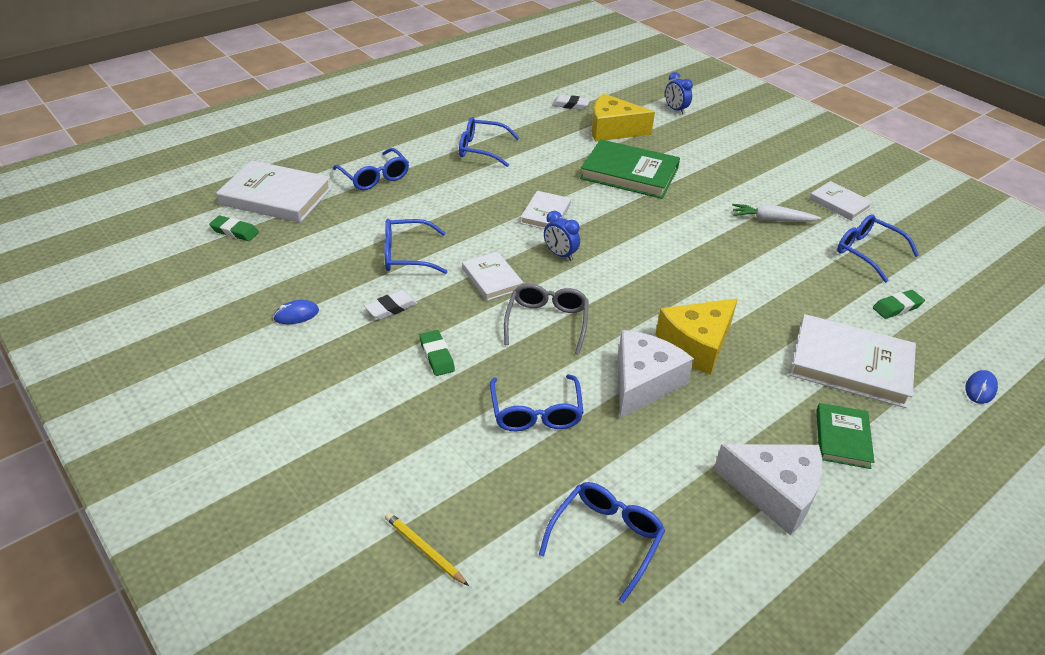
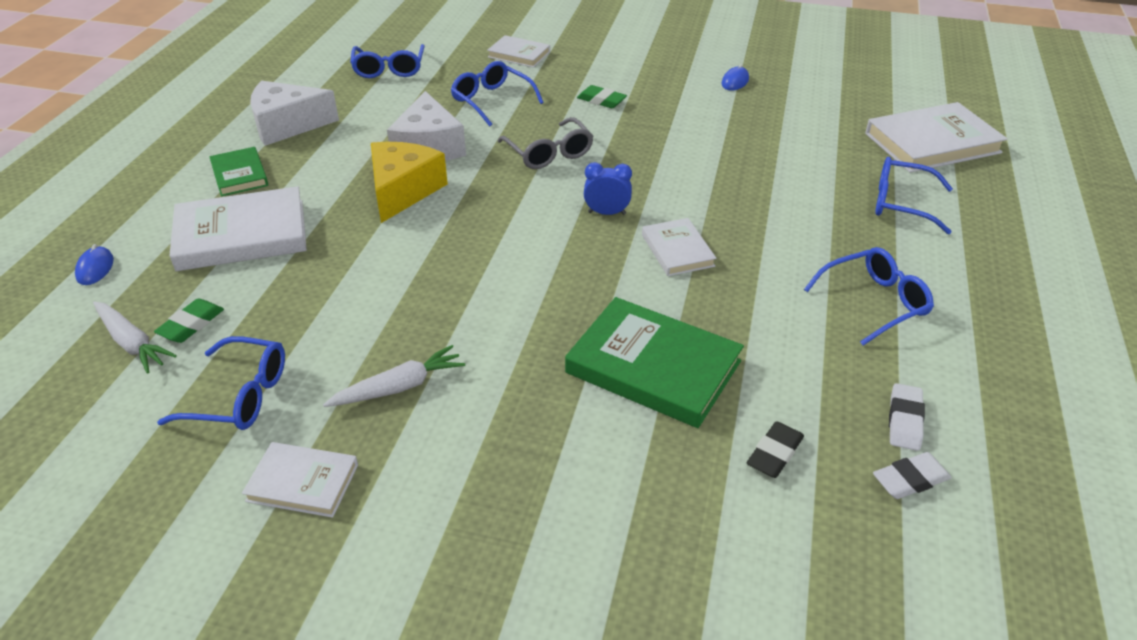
camera: 145 degrees right, 0 degrees up
(234, 231) = (892, 105): green eraser -> none
(391, 308) = (680, 112): white eraser -> white eraser (904, 420)
(407, 255) = (735, 150): blue glasses -> none
(424, 550) = (488, 33): yellow pencil -> none
(492, 279) = (637, 164): white book -> white book (519, 54)
(613, 130) = (774, 453): yellow cheese -> black eraser
(629, 173) = (653, 367): green book -> green book turned 45 degrees clockwise
(675, 110) = (741, 598): blue clock -> none
(940, 312) = (132, 343): none -> white carrot

